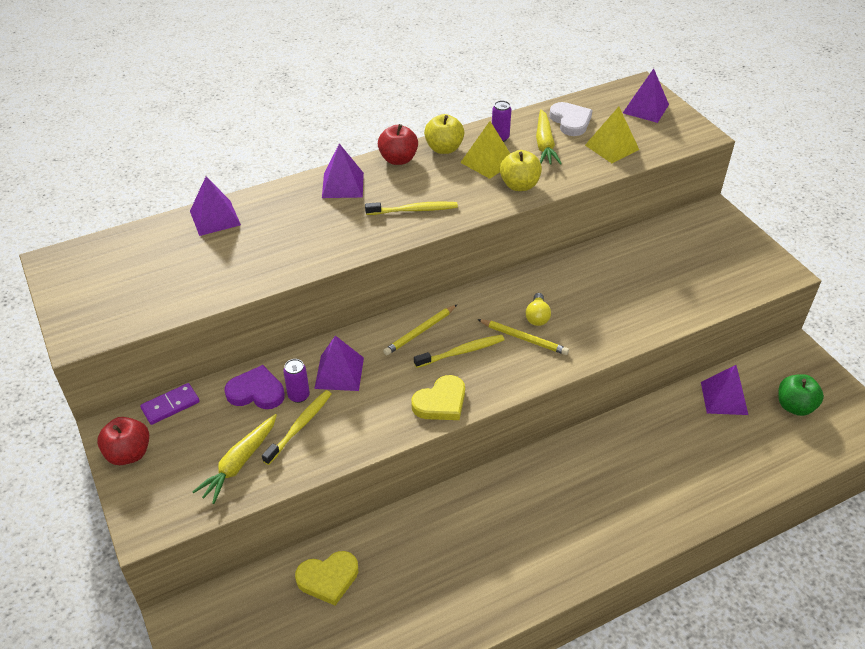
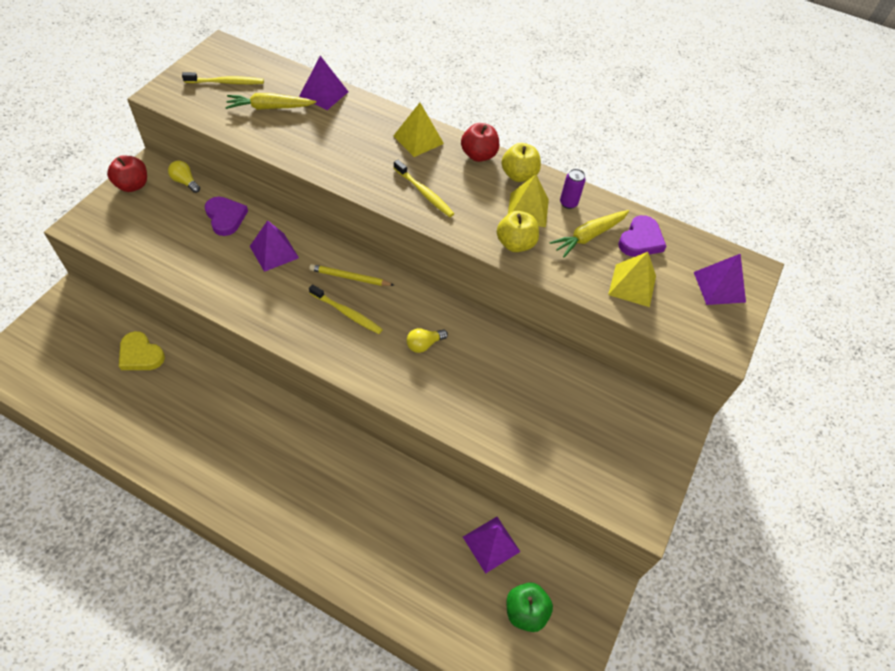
camera: 50 degrees right, 10 degrees up
(170, 405) = (185, 182): purple domino -> yellow light bulb
(239, 463) = (157, 242): yellow carrot -> yellow carrot (269, 107)
(299, 396) = (237, 241): purple can -> none
(299, 426) = (209, 256): yellow toothbrush -> yellow toothbrush (226, 82)
(342, 185) = (418, 139): purple pyramid -> yellow pyramid
(441, 402) = (285, 325): yellow heart -> none
(524, 338) = (392, 347): yellow pencil -> none
(570, 121) = (640, 240): white heart -> purple heart

